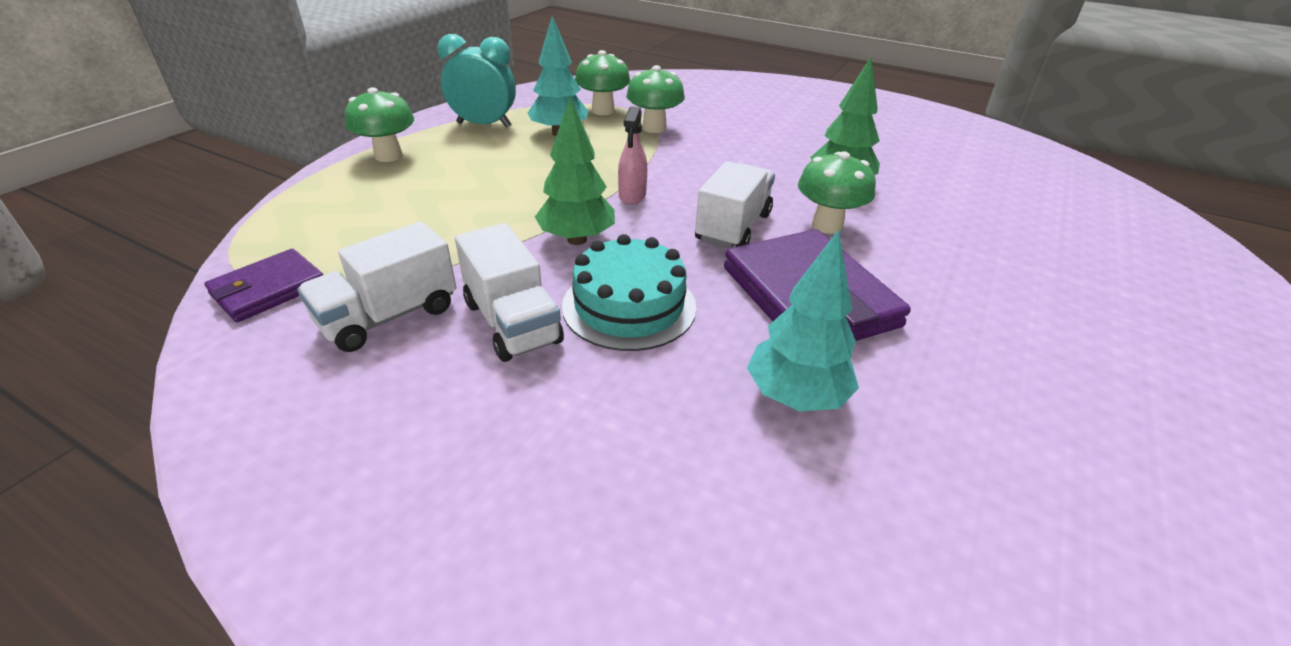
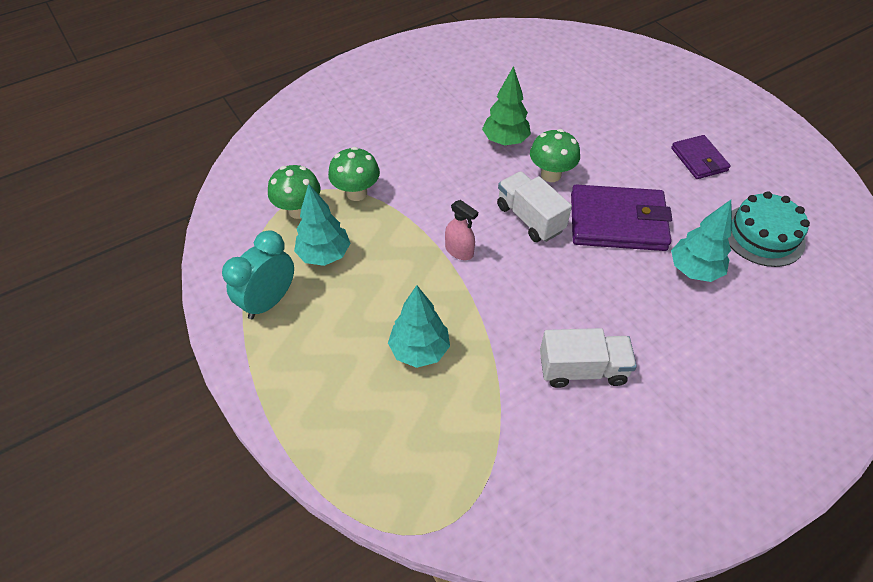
camera: 60 degrees left, 15 degrees up
(269, 289) = (478, 507): purple wallet -> purple wallet (699, 159)
(388, 156) = (288, 388): green mushroom -> none
(389, 316) = (547, 435): white truck -> none
(472, 205) = (419, 350): none -> turquoise tree
(577, 239) = (502, 304): green tree -> none
(629, 306) = (591, 306): turquoise cake -> turquoise cake (763, 235)

